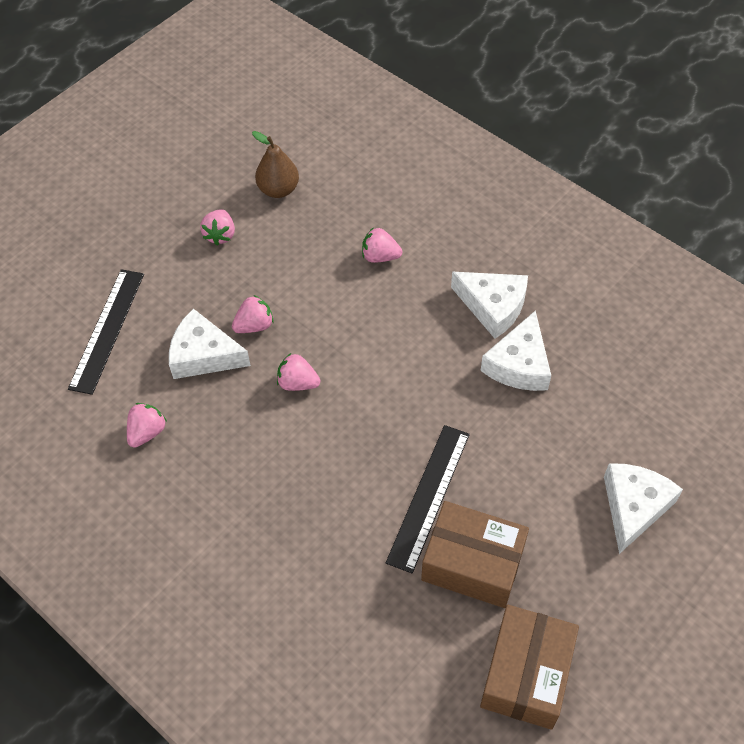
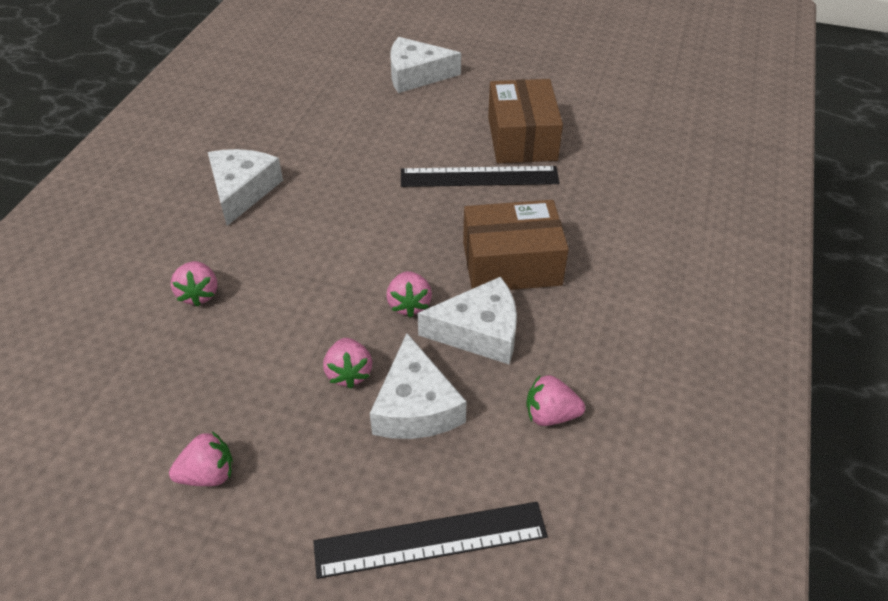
camera: 115 degrees left, 10 degrees down
(254, 325) = (349, 373): pink strawberry -> pink strawberry turned 135 degrees counterclockwise
(278, 189) = (101, 439): brown pear -> none
(519, 364) = (306, 159): white cheese -> white cheese (479, 331)
(526, 674) = (586, 95): brown box -> brown box (511, 263)

